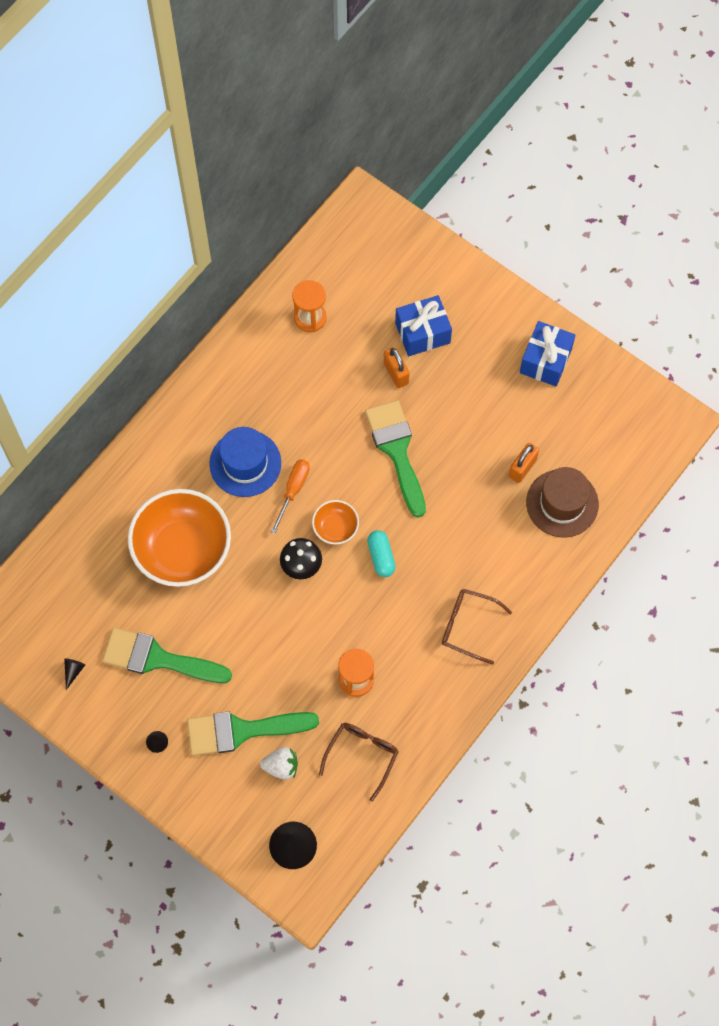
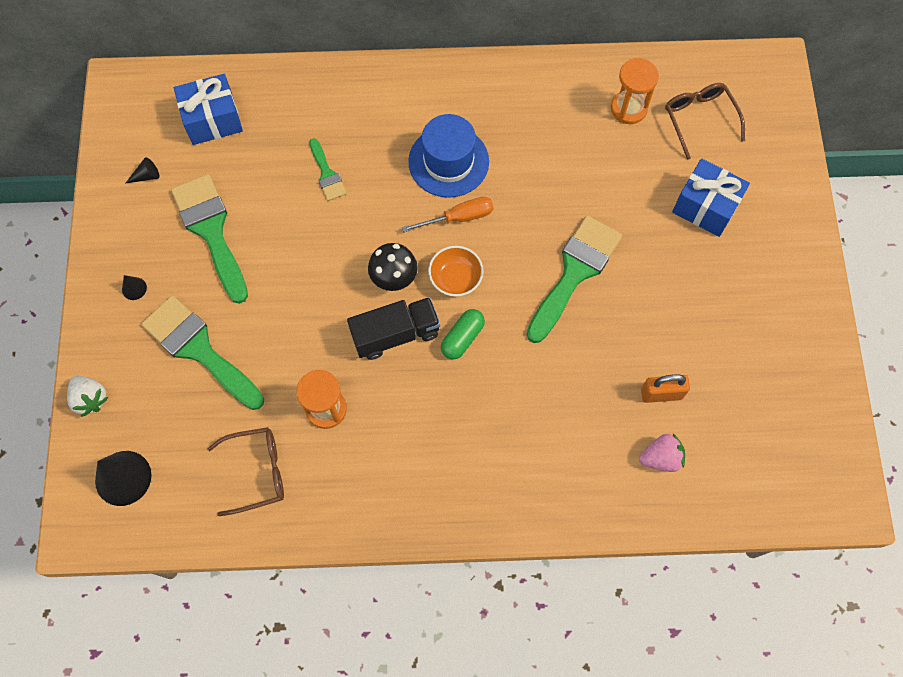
camera: 50 degrees right, 0 degrees up
(182, 549) = (327, 174): orange bowl -> green brush
(281, 766) = (191, 409): white strawberry -> white strawberry (90, 399)
(341, 596) = (395, 334): none -> black truck
(381, 556) = (462, 338): turquoise capsule -> green capsule
(396, 373) = (646, 215): orange padlock -> none
(468, 626) = (462, 468): brown glasses -> brown glasses (699, 119)
(545, 360) = (785, 331): blue gift -> blue gift (212, 120)
(562, 503) = (661, 458): brown hat -> pink strawberry

